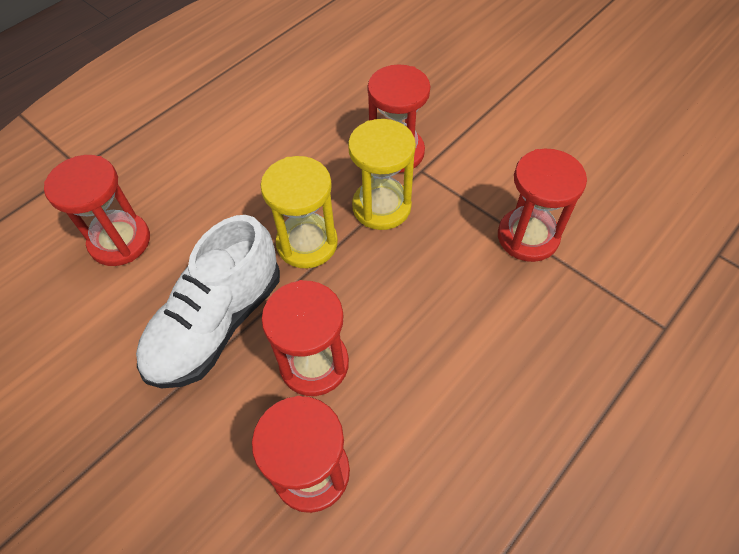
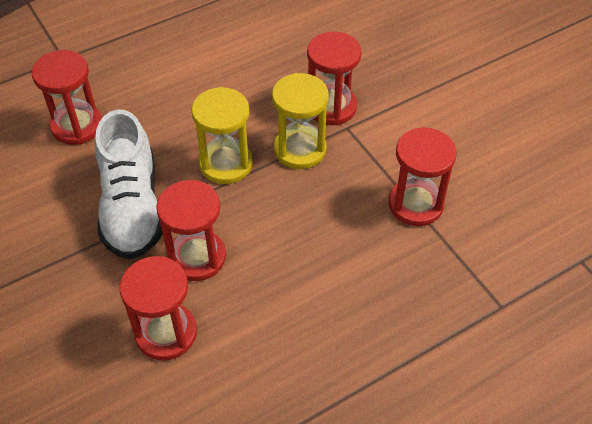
camera: 15 degrees right, 5 degrees down
(217, 323) = (132, 207): white shoe -> white shoe turned 60 degrees counterclockwise

